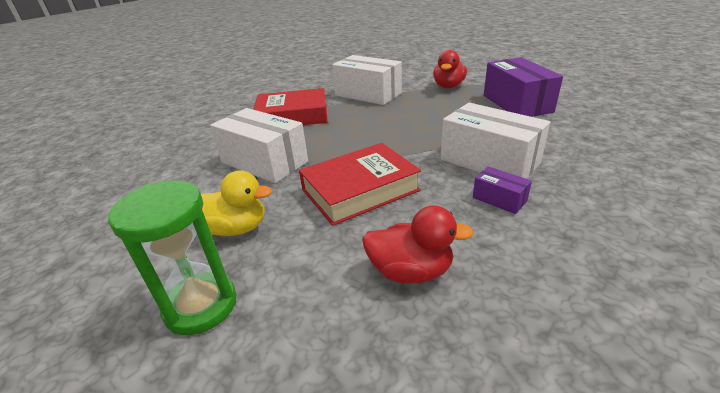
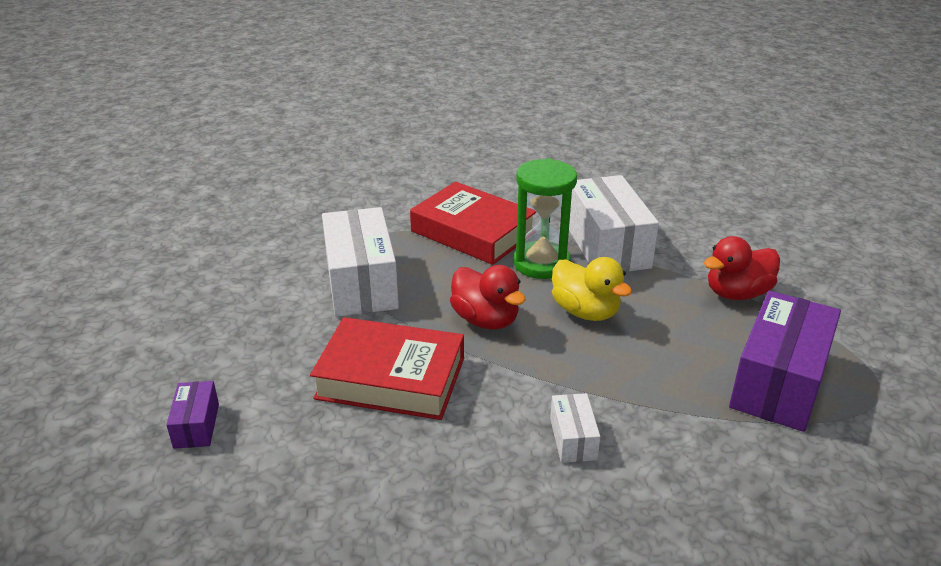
camera: 40 degrees right, 0 degrees up
(201, 306) = (144, 399): green hourglass -> green hourglass (541, 263)
(235, 228) = (245, 345): yellow duck -> yellow duck (585, 312)
(410, 271) = (303, 491): red duck -> red duck (485, 320)
(489, 161) = (573, 439): white box -> white box, size x0.47
(499, 199) = (497, 489): purple box -> purple box (196, 425)

